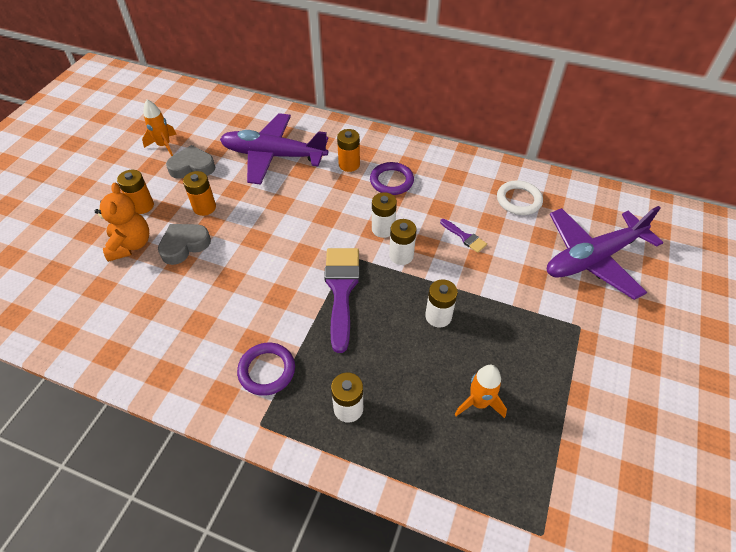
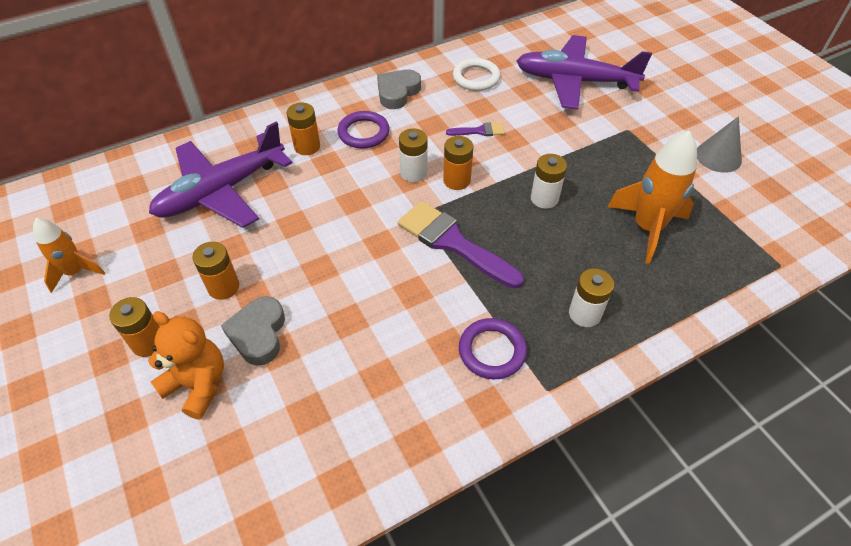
camera: 50 degrees left, 0 degrees up
(192, 167) = (147, 265): grey heart -> grey heart (397, 92)
(401, 255) = (457, 180): white battery -> orange battery
(479, 403) = (647, 228): orange rocket -> orange rocket, size x1.63
(592, 258) = (574, 81): purple plane -> purple plane turned 90 degrees clockwise
(627, 412) = (718, 156): none -> grey cone

